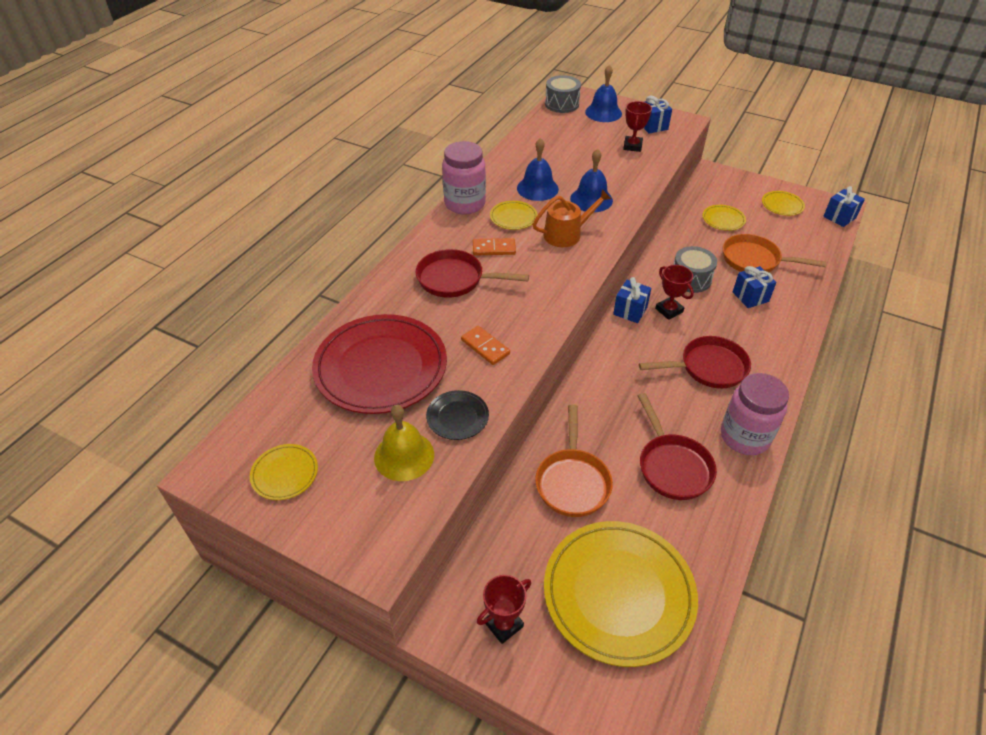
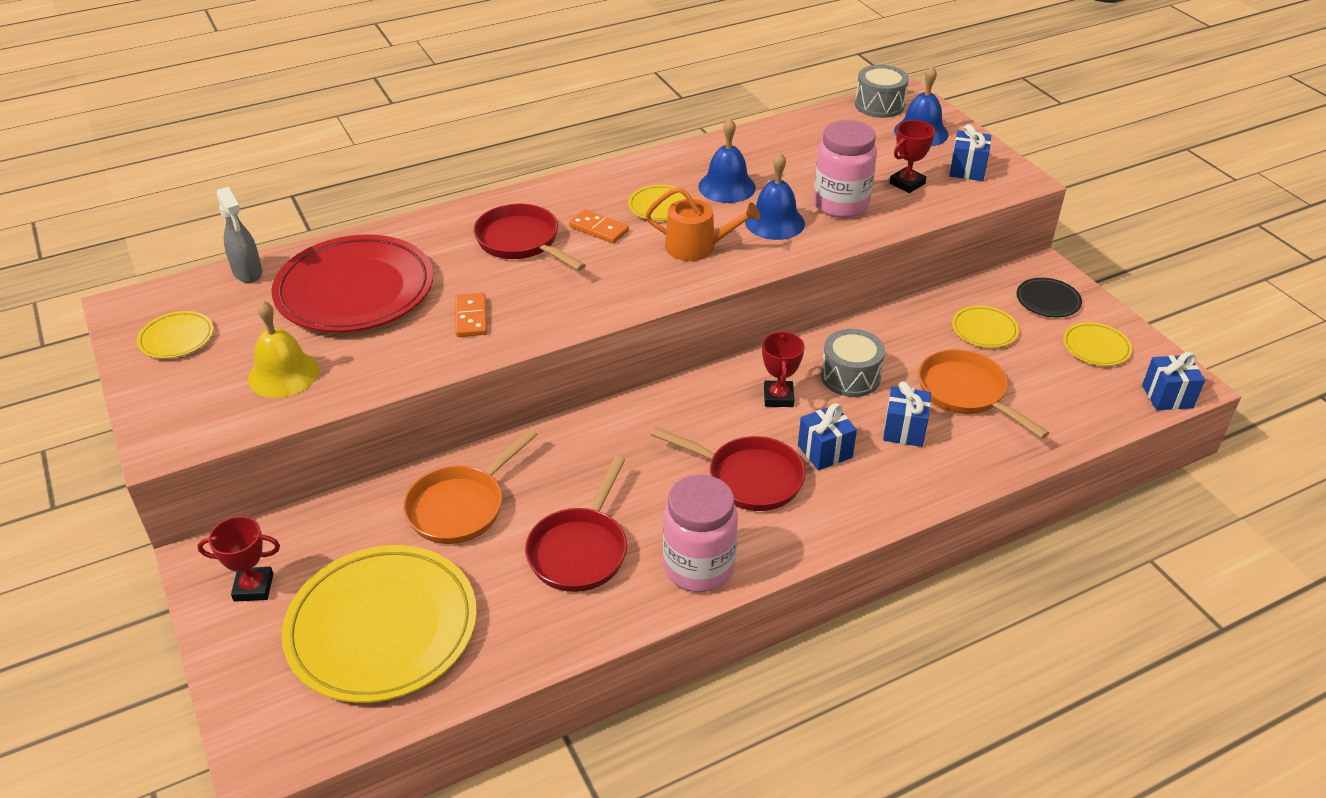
camera: 35 degrees right, 5 degrees down
(281, 394) = (248, 273): none -> grey spray bottle
(457, 417) = (368, 366): black plate -> black plate (1048, 300)
(465, 204) = (625, 172): pink jar -> pink jar (841, 204)
(630, 311) = (730, 376): blue gift -> blue gift (825, 451)

